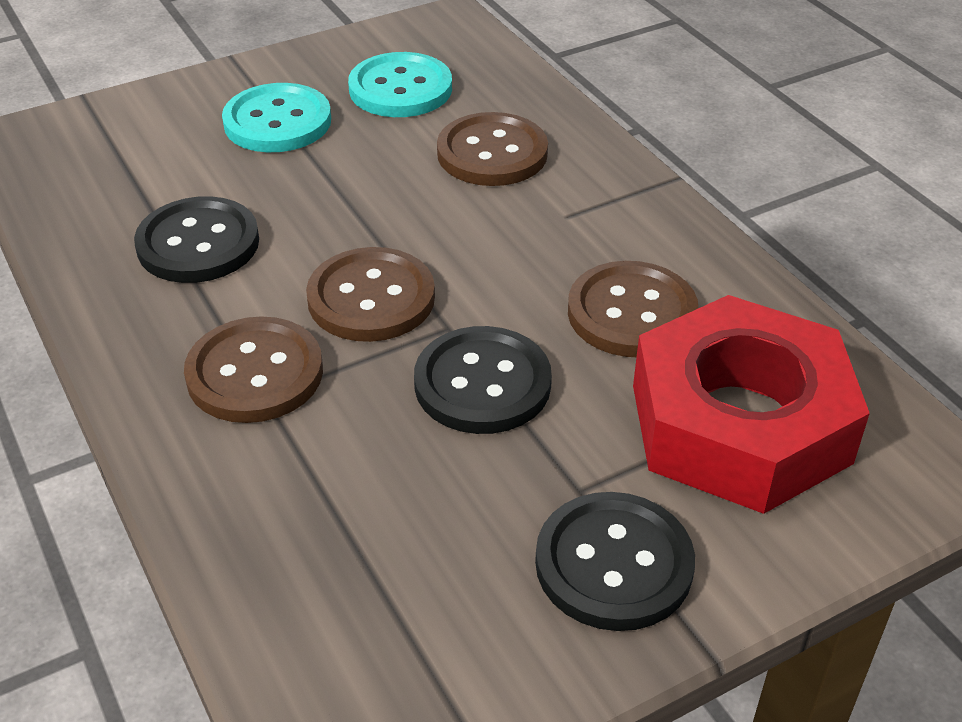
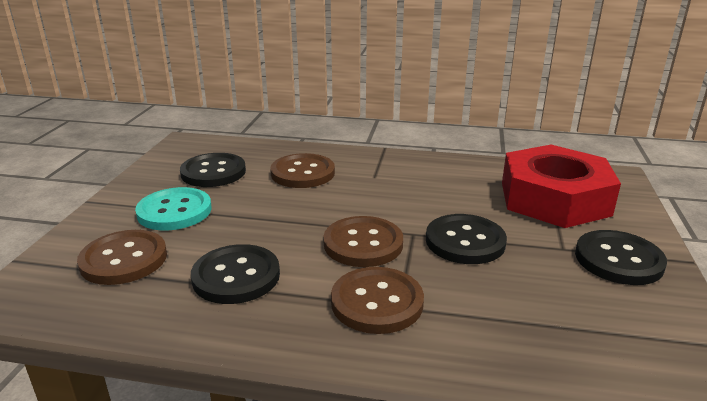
camera: 50 degrees left, 15 degrees down
(400, 89) = (213, 172): turquoise button -> black button
(631, 313) = (459, 190): brown button -> brown button (124, 259)

